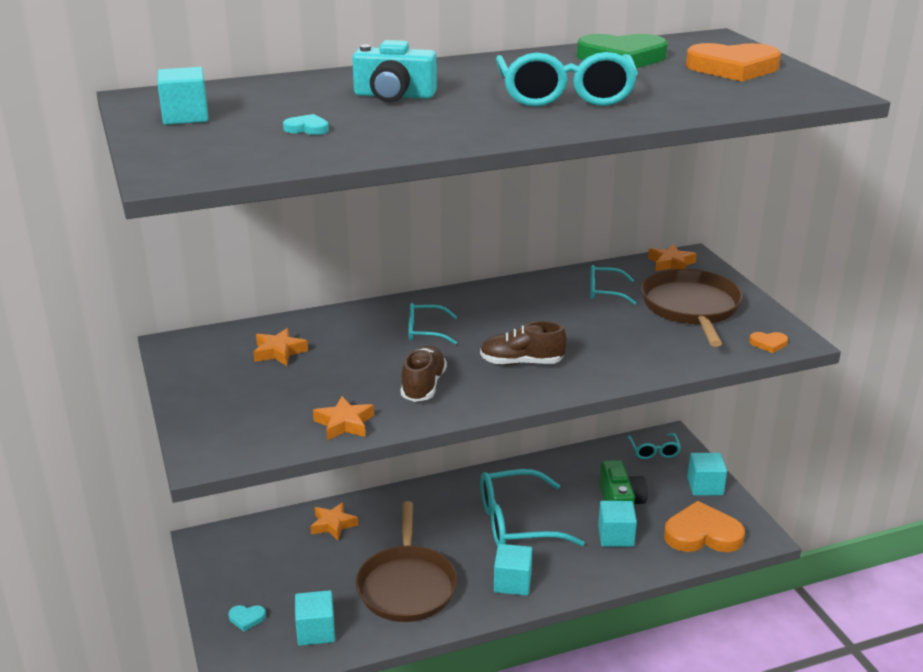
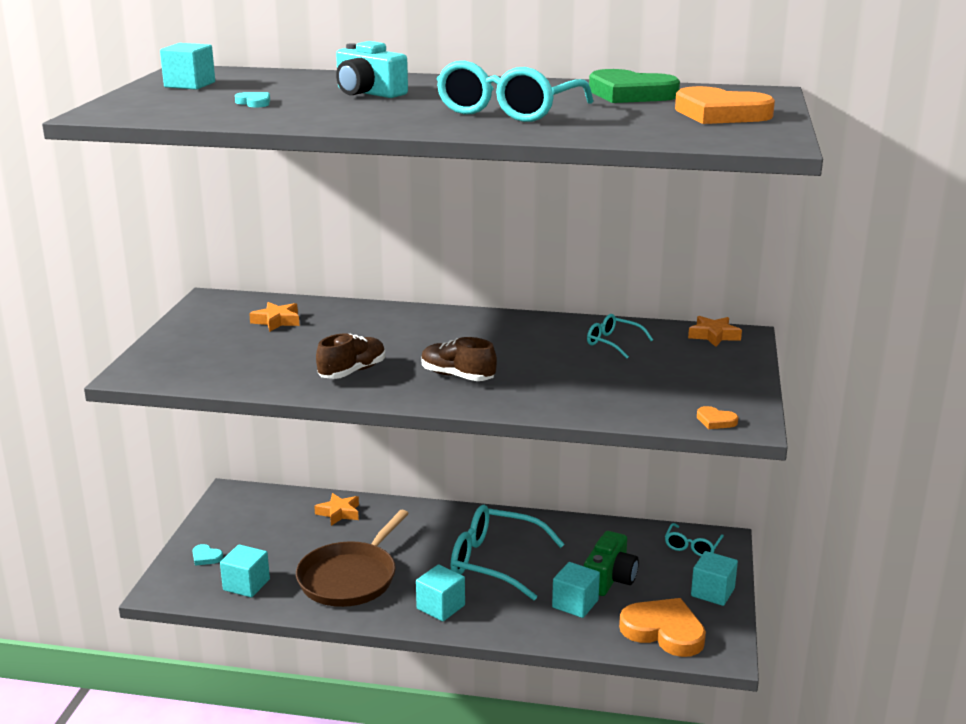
camera: 30 degrees right, 5 degrees down
(344, 423) = (256, 380): orange star -> none
(425, 331) = (409, 334): turquoise glasses -> none
(691, 308) = (680, 374): brown pan -> none

